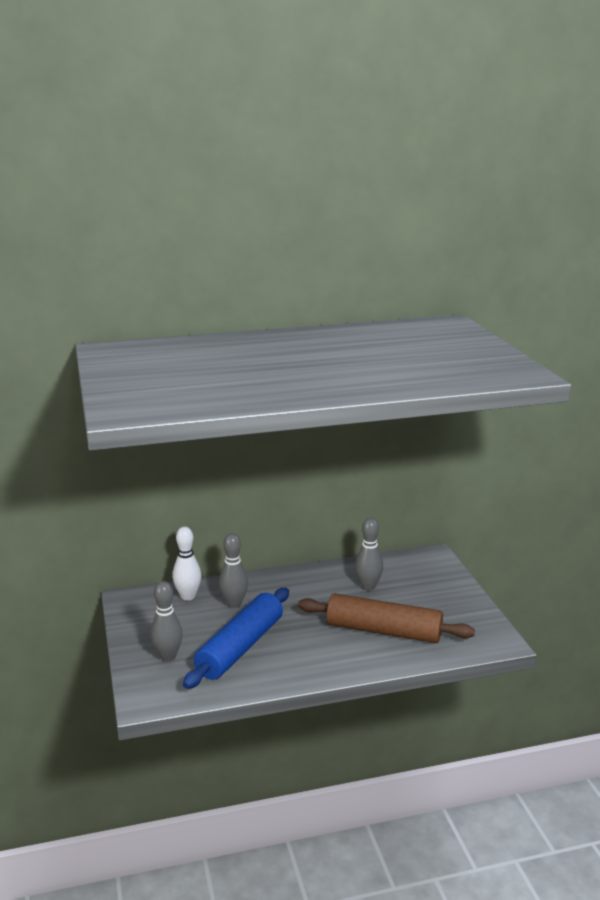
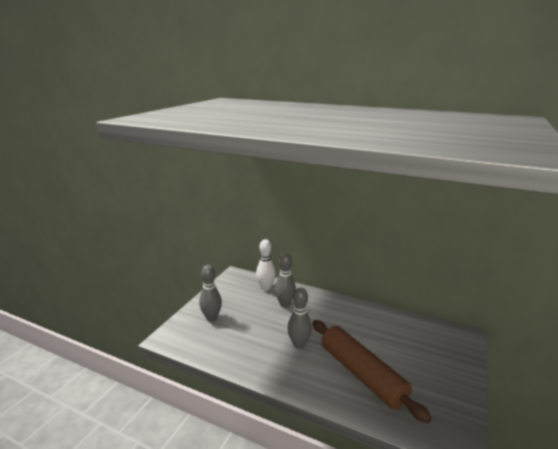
camera: 40 degrees right, 0 degrees up
(240, 648) = (255, 334): blue rolling pin -> none
(368, 586) = (386, 334): grey bowling pin -> grey bowling pin (299, 344)

